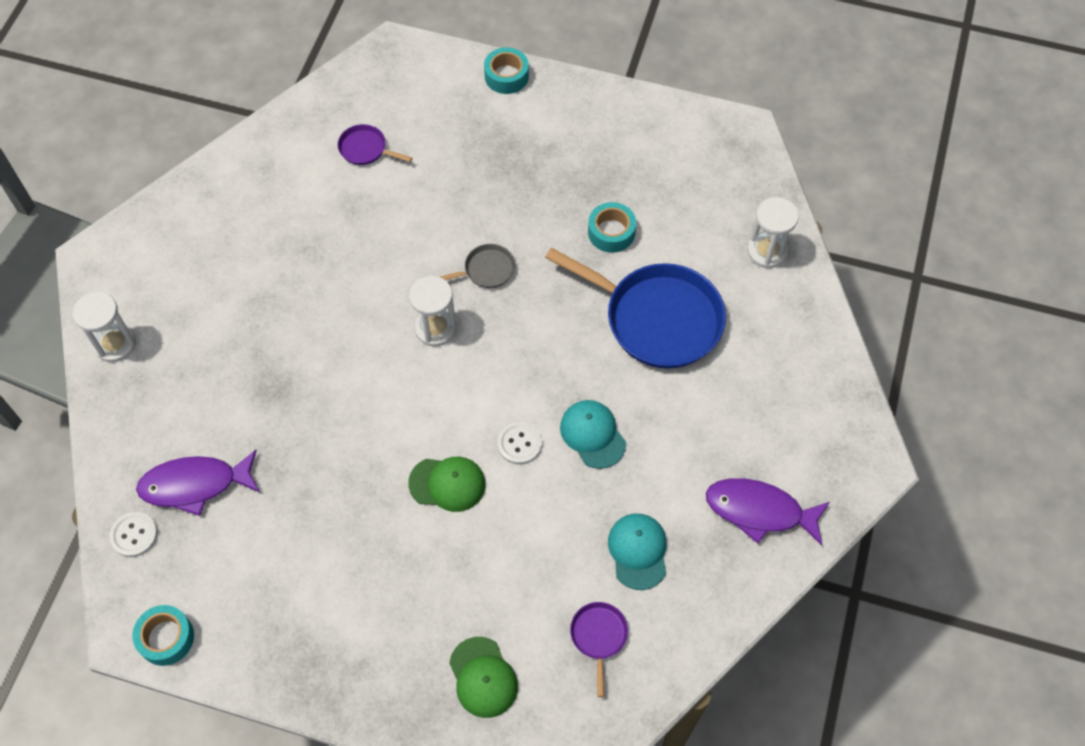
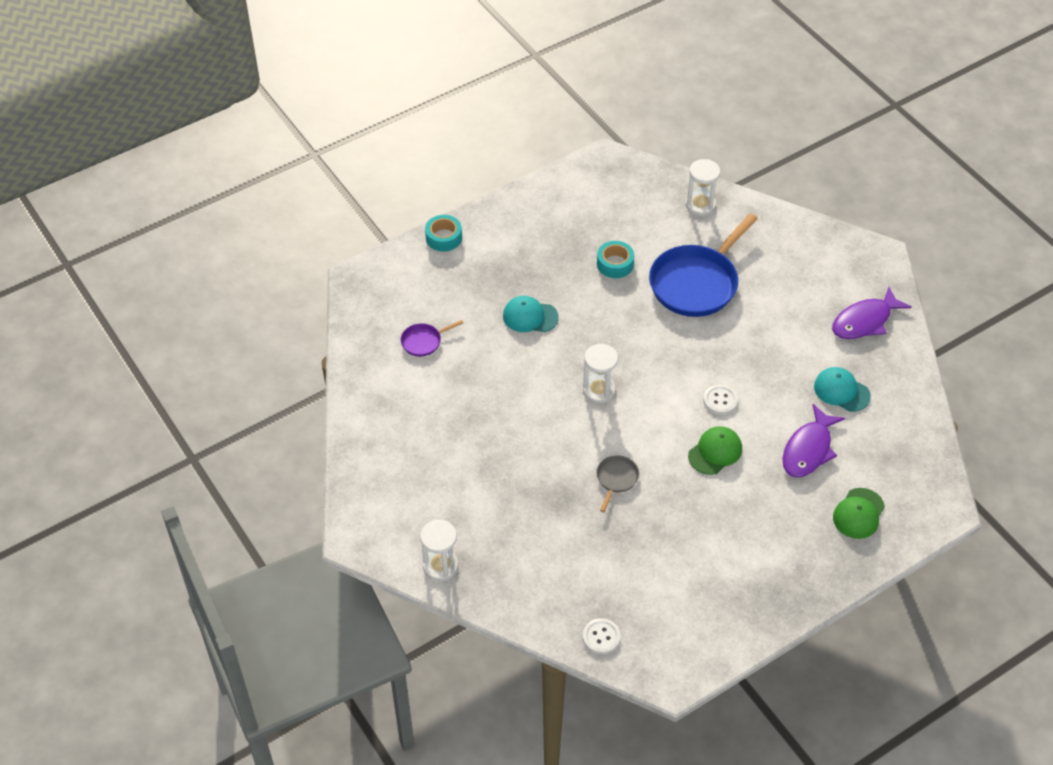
camera: 50 degrees left, 10 degrees down
(166, 638) = (693, 661): turquoise tape -> none
(195, 485) = (594, 582): purple fish -> purple fish (808, 450)
(483, 677) = (858, 513): green cap -> green cap turned 105 degrees clockwise
(486, 270) = (581, 339): grey pan -> grey pan (616, 479)
(592, 434) = (746, 362): turquoise cap -> turquoise cap (530, 316)
(598, 637) = (879, 443): purple pan -> none
(657, 318) = (696, 283): blue pan -> blue pan turned 150 degrees clockwise

